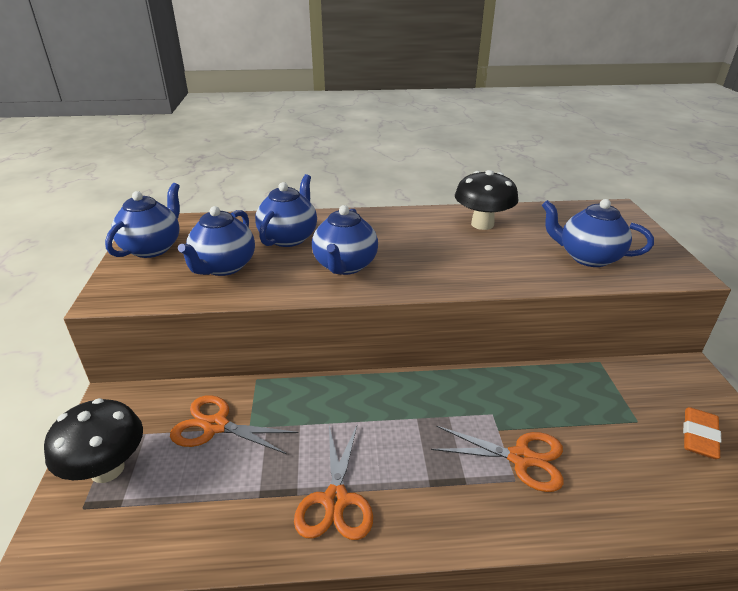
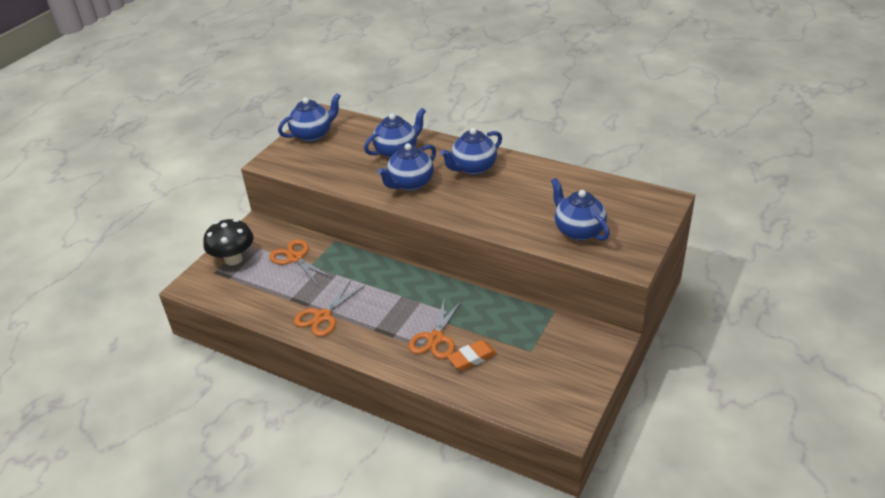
camera: 35 degrees right, 5 degrees up
(223, 267) = (341, 161): blue teapot -> blue teapot (473, 168)
(482, 224) = (538, 181): black mushroom -> none
(520, 458) = (435, 338): orange scissors -> orange scissors turned 60 degrees clockwise
(699, 436) = (557, 374): orange eraser -> orange eraser (472, 358)

